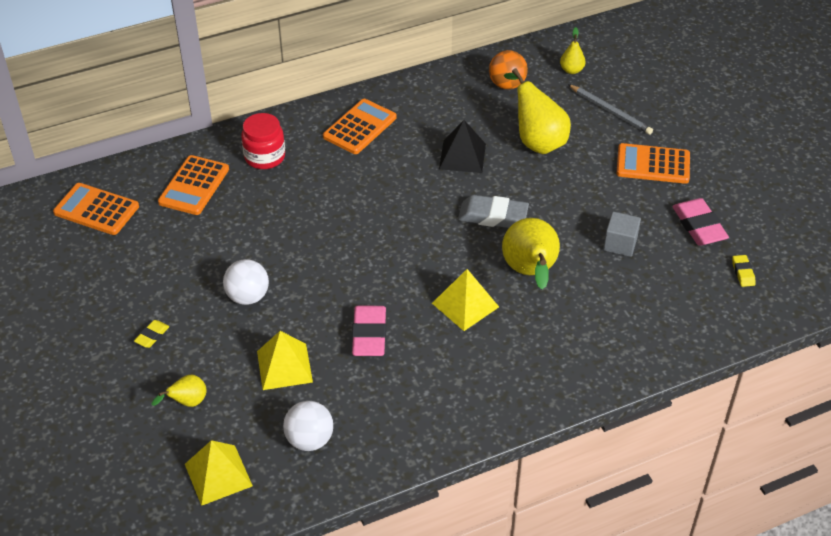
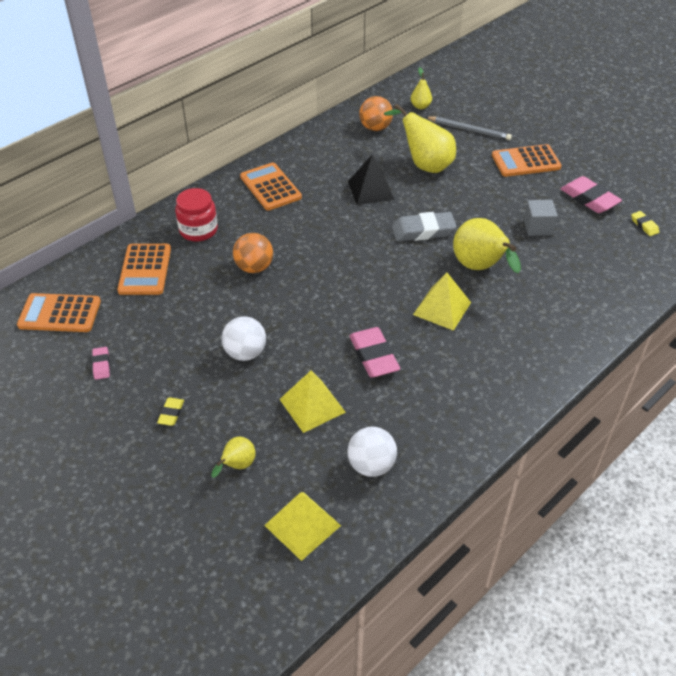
camera: 20 degrees left, 0 degrees up
(111, 271) = (101, 365): none -> pink eraser
(299, 211) = (254, 267): none -> orange ball
(360, 127) = (270, 187): orange calculator -> orange calculator turned 45 degrees counterclockwise

